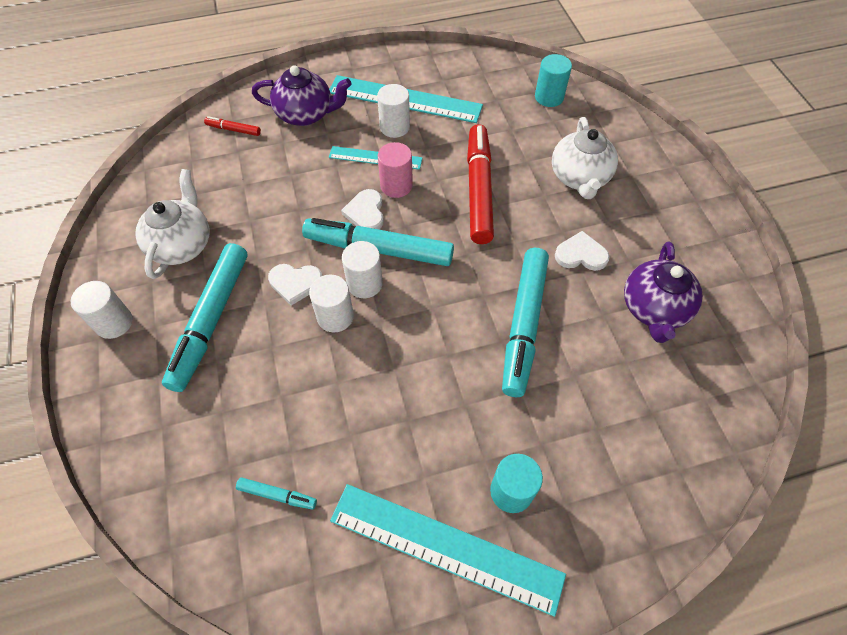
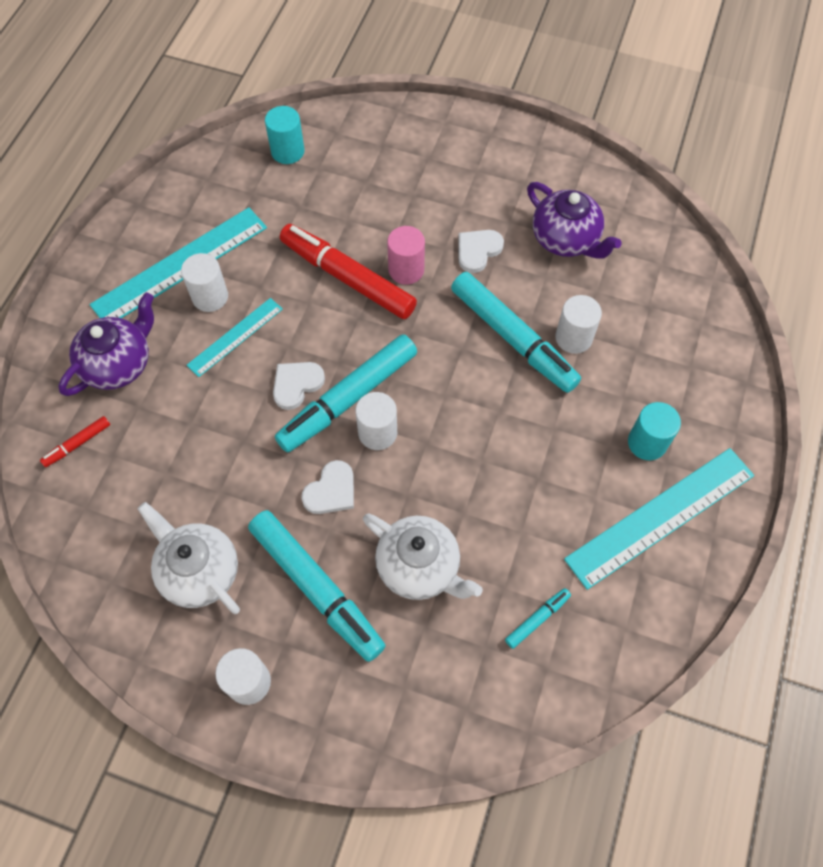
camera: 55 degrees left, 5 degrees up
(335, 317) = (395, 477): white cylinder -> white cylinder (573, 338)
(366, 212) = (296, 384): white heart -> white heart turned 105 degrees clockwise
(396, 186) = (286, 340): pink cylinder -> pink cylinder (406, 270)
(579, 178) = (399, 195): white teapot -> white teapot (419, 567)

